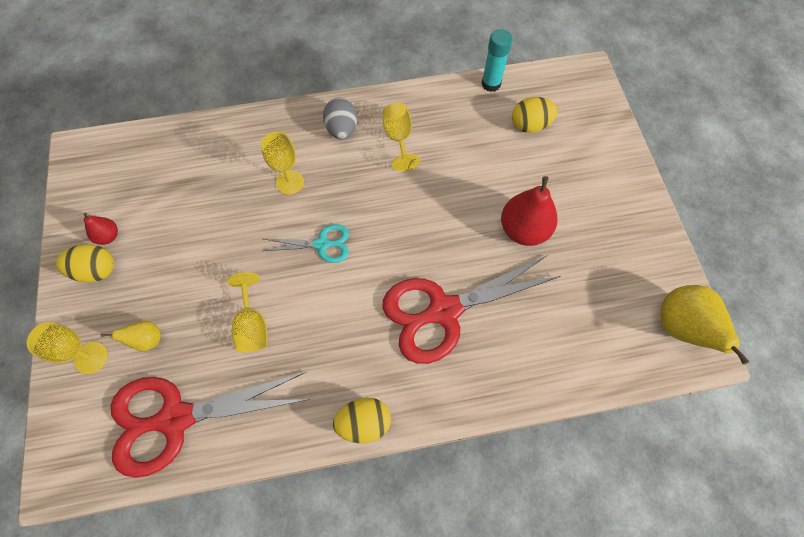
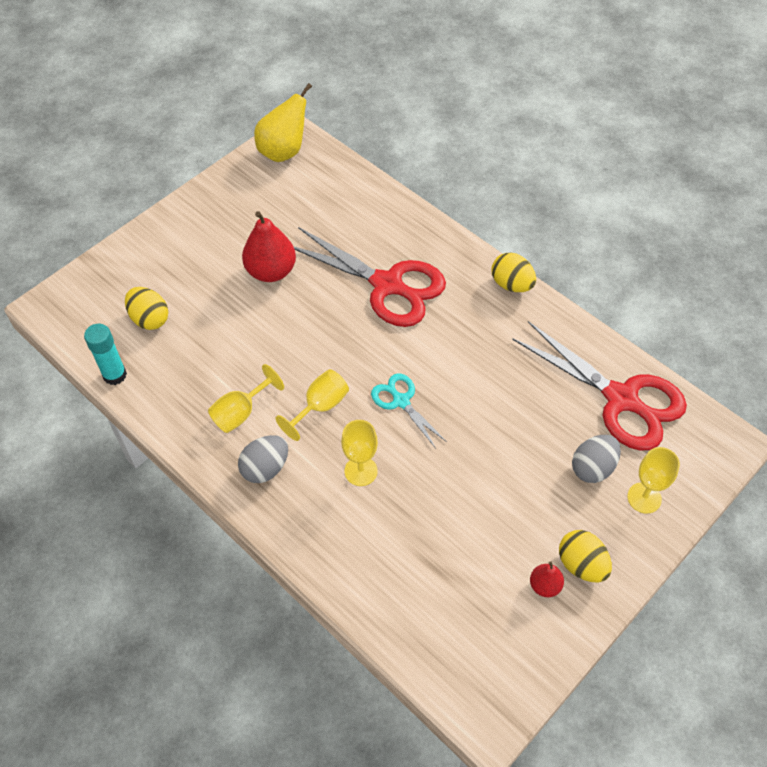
camera: 125 degrees left, 10 degrees down
(147, 340) = (593, 468): yellow pear -> grey egg
(252, 325) = (512, 401): yellow goblet -> yellow goblet (320, 406)

